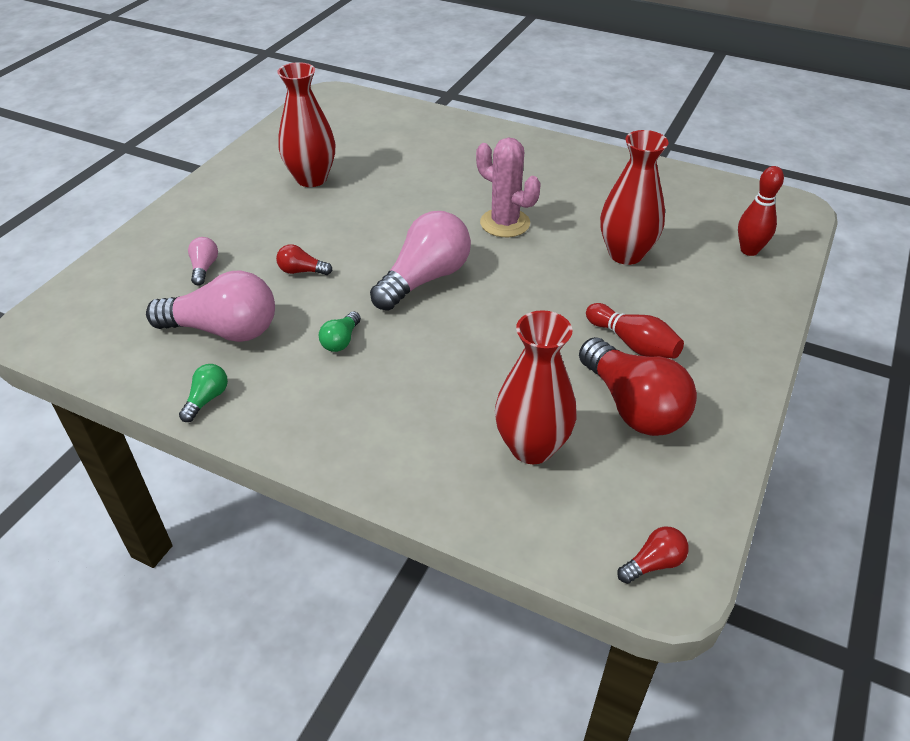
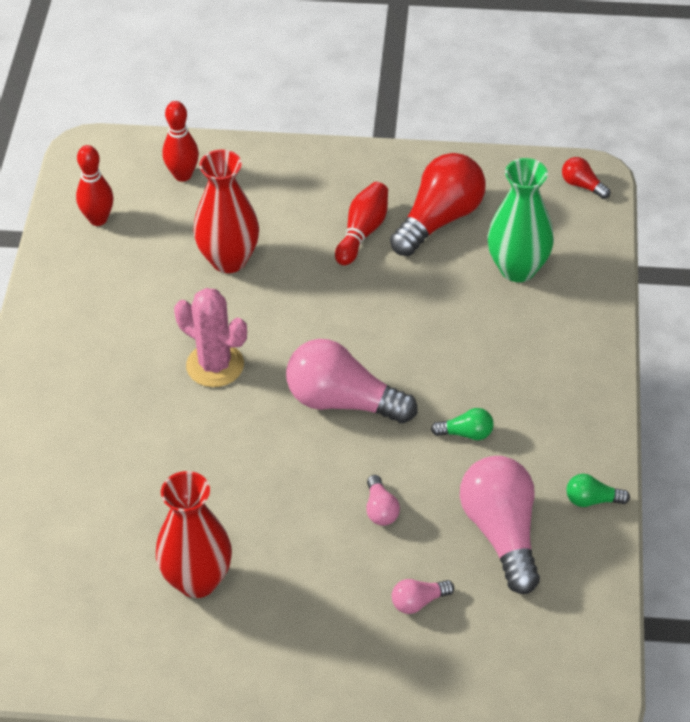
camera: 110 degrees left, 5 degrees up
(302, 271) = (380, 509): red light bulb -> pink light bulb
(505, 223) = (215, 365): pink cactus -> pink cactus turned 75 degrees counterclockwise
(531, 447) = (518, 269): red vase -> green vase
(701, 198) = (98, 219): none -> red bowling pin

